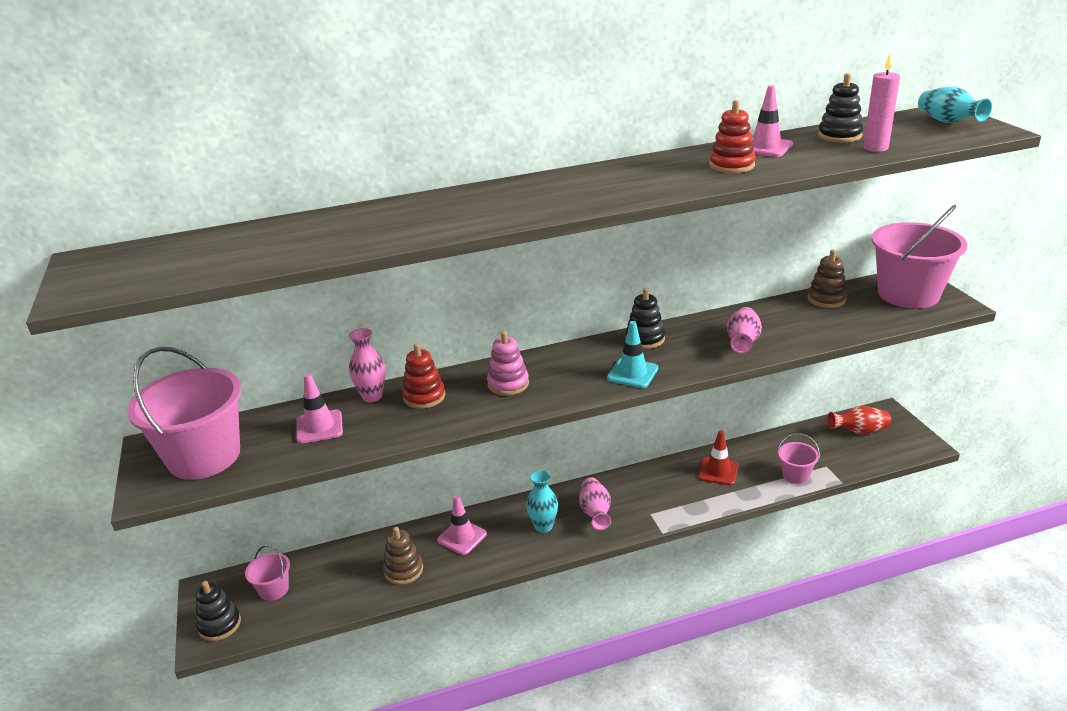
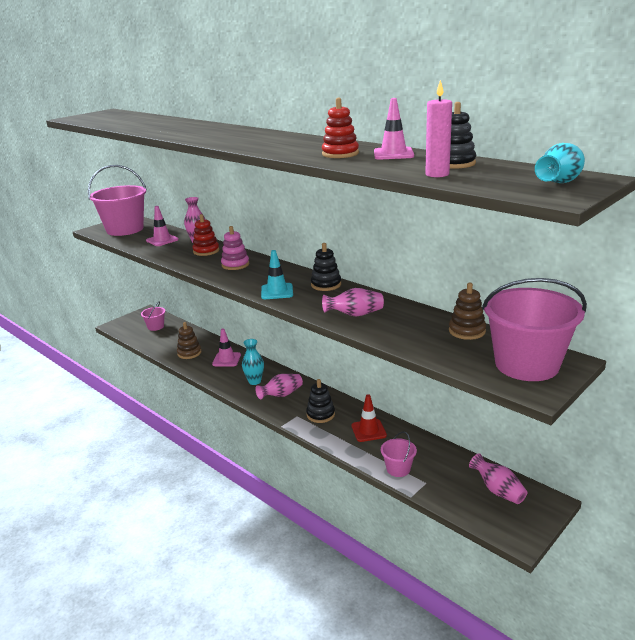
camera: 60 degrees right, 5 degrees down
(220, 625) = (126, 324): black stacking toy -> black stacking toy (320, 414)
(858, 431) = (498, 490): red vase -> pink vase

